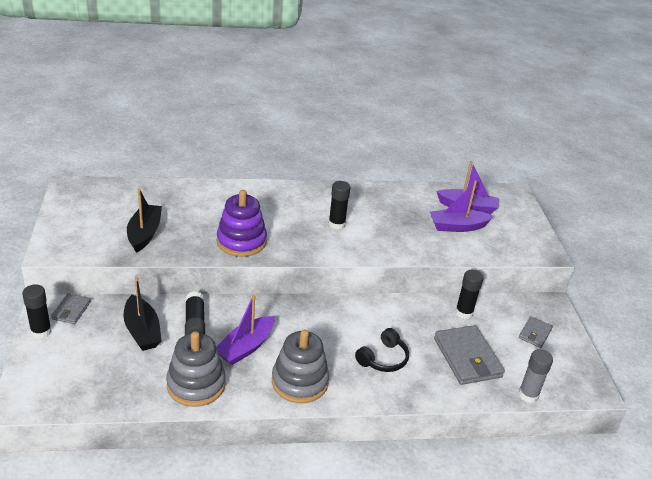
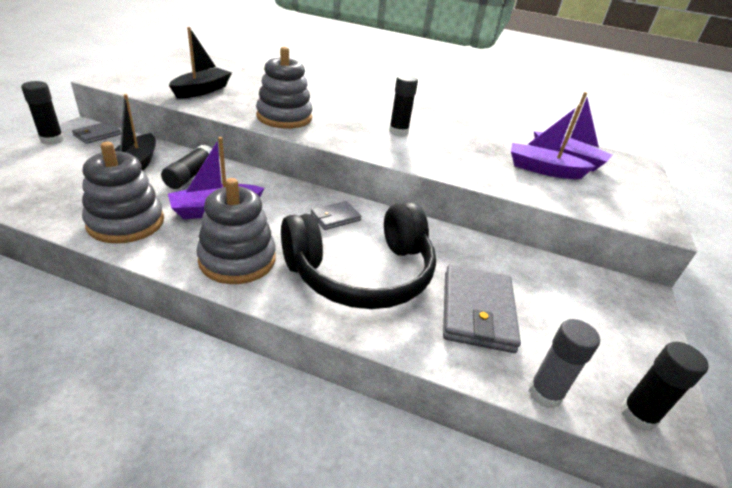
camera: 25 degrees right, 0 degrees up
(241, 241) = (284, 117): purple stacking toy -> grey stacking toy
(383, 358) = (361, 272): black headphones -> black headphones, size x2.11
(464, 313) = (506, 262): black glue stick -> black glue stick (637, 415)
(535, 334) = (599, 318): grey wallet -> grey wallet (335, 217)

